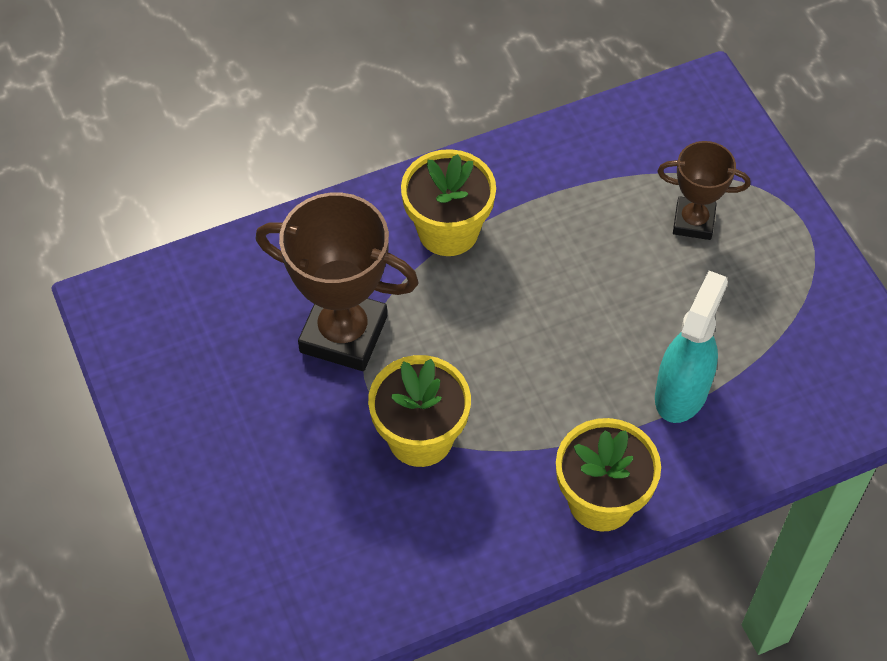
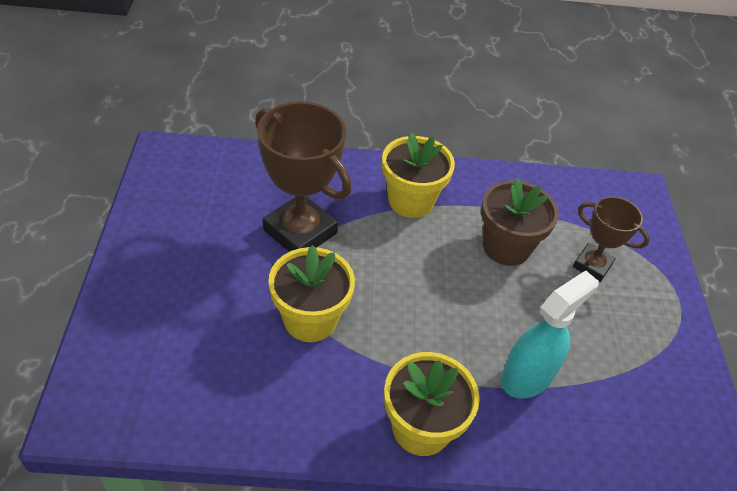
camera: 20 degrees right, 10 degrees down
(588, 242) = (506, 247): none -> brown flower pot

